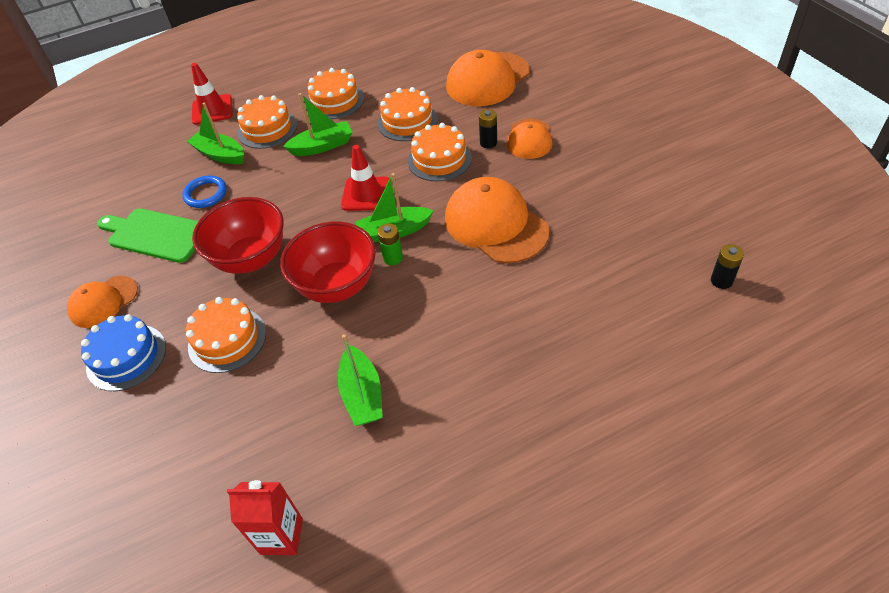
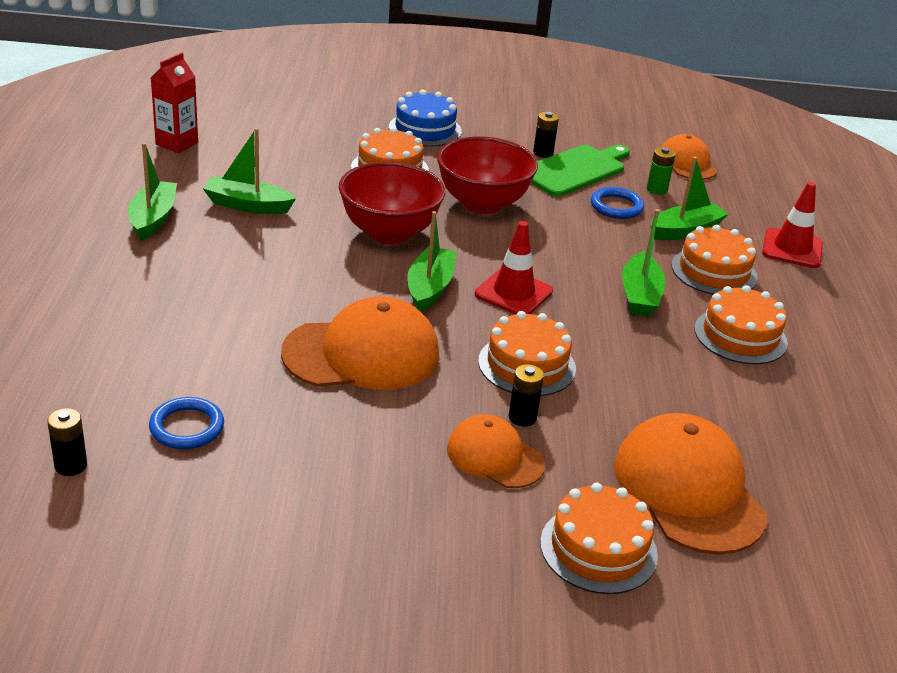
camera: 110 degrees right, 15 degrees down
(103, 302) = (505, 132): orange cap -> orange cap (687, 163)
(133, 263) = (543, 153): none -> black battery
(393, 258) = (390, 273): green battery -> green battery (657, 189)
(407, 121) = (637, 373): orange cake -> orange cake (598, 549)
(437, 444) = (153, 218): none -> green boat
(638, 255) = (187, 427): none -> blue ring

